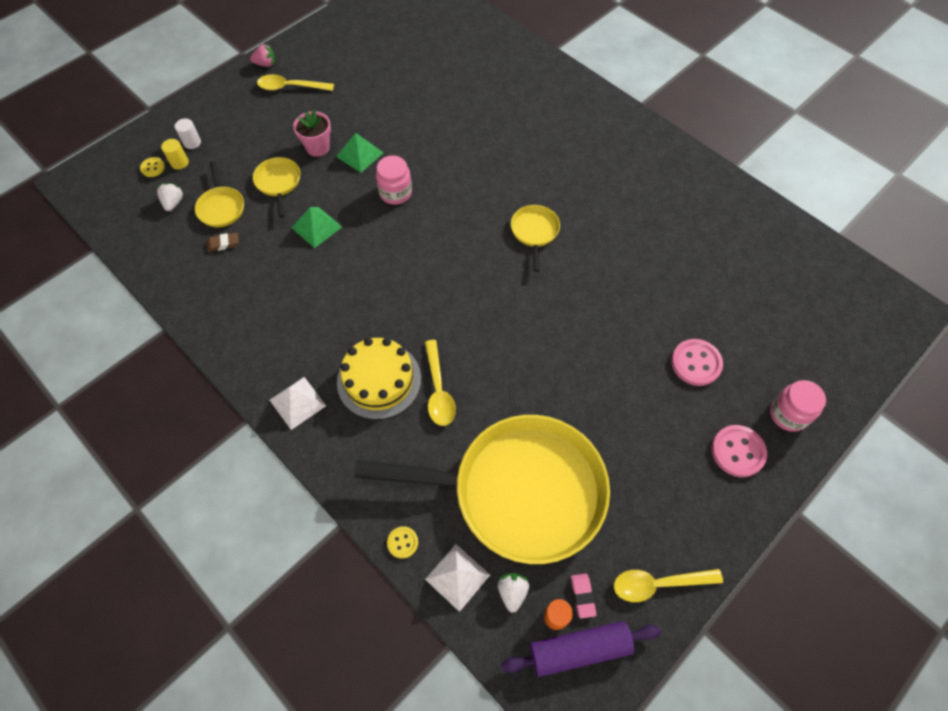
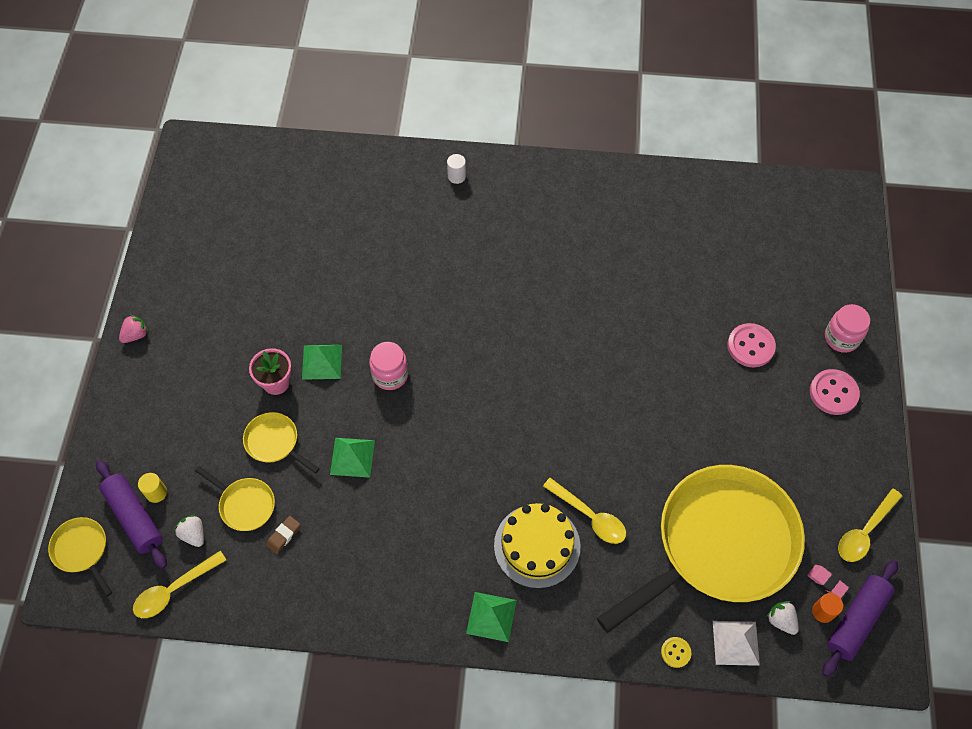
camera: 40 degrees left, 0 degrees up
(153, 168) = (134, 517): yellow button -> purple rolling pin
(192, 142) = (147, 464): white cylinder -> white cylinder (456, 176)
(290, 87) = (187, 341): yellow spoon -> yellow spoon (174, 589)
(297, 402) = (491, 616): white pyramid -> green pyramid
(534, 232) = (539, 326): yellow pan -> yellow pan (82, 550)

